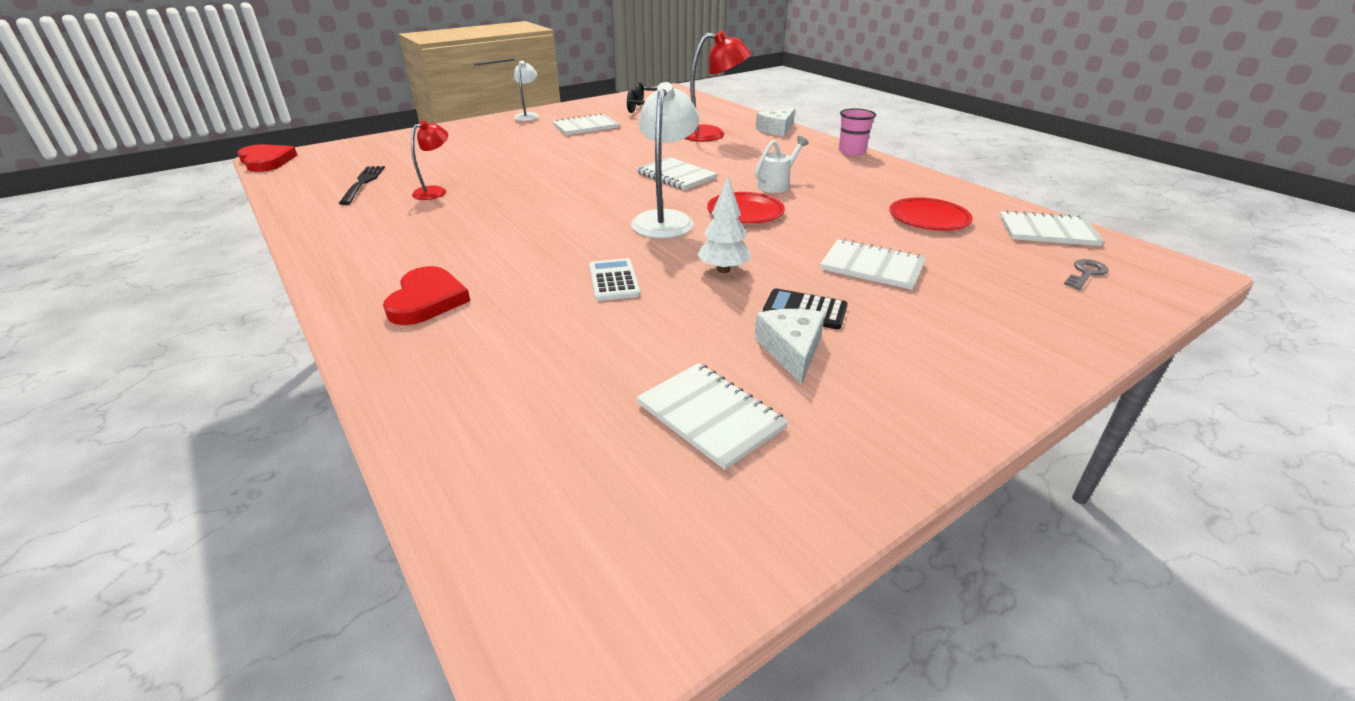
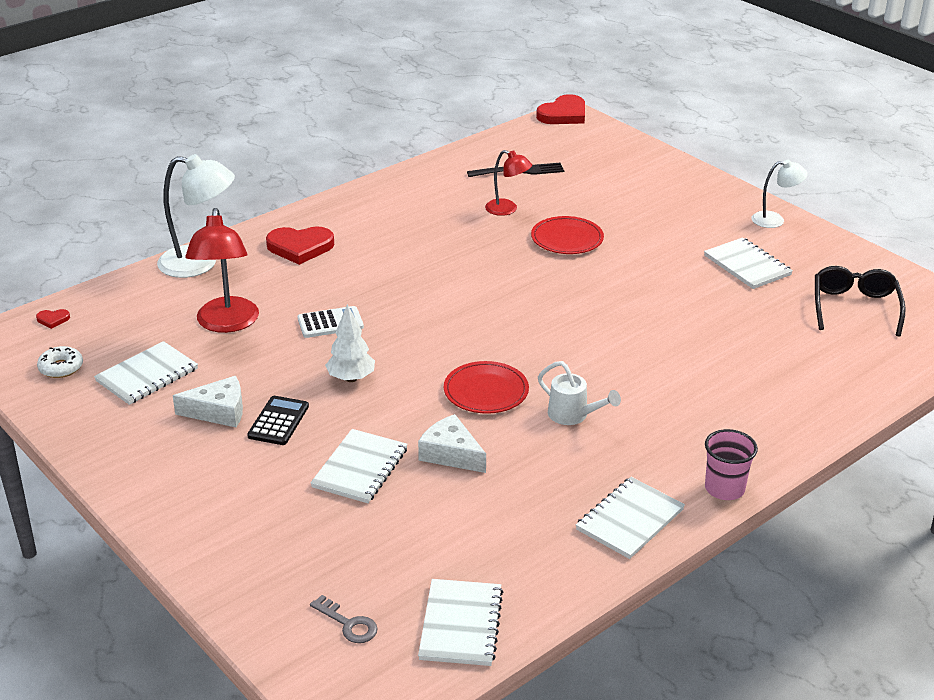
camera: 85 degrees right, 0 degrees up
(514, 554) = (53, 319): none -> red heart
(665, 219) = (459, 341): white lamp -> white lamp (200, 263)
(676, 176) = (585, 342): white notebook -> white notebook (630, 520)
(682, 521) = (61, 368): none -> white donut
(712, 135) = (755, 364): red lamp -> red lamp (227, 324)
(776, 130) = (805, 422): white cheese -> white cheese (451, 454)
(928, 218) = (488, 527): red plate -> red plate (567, 239)

